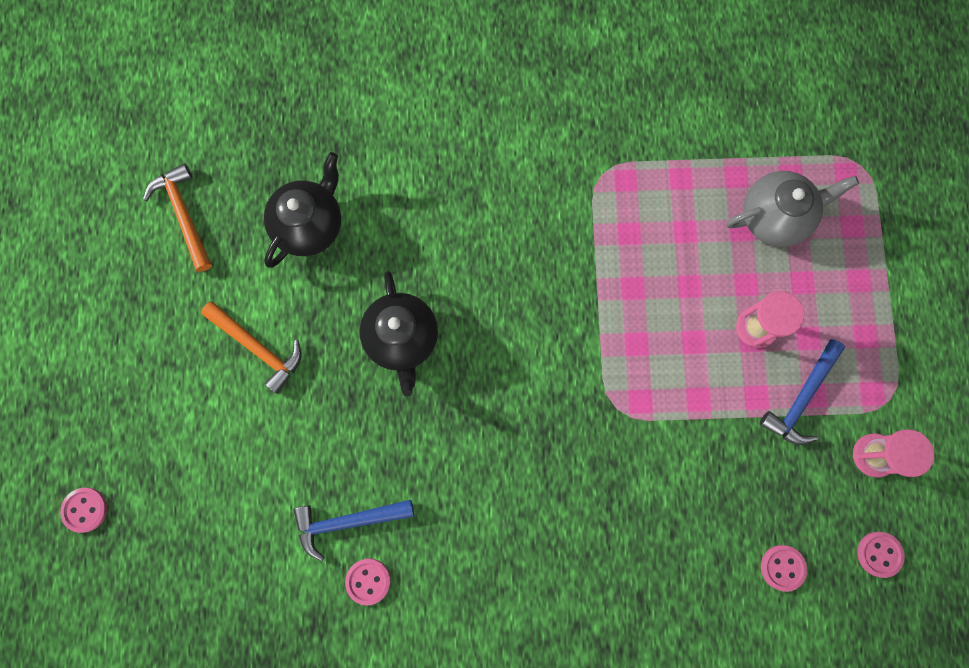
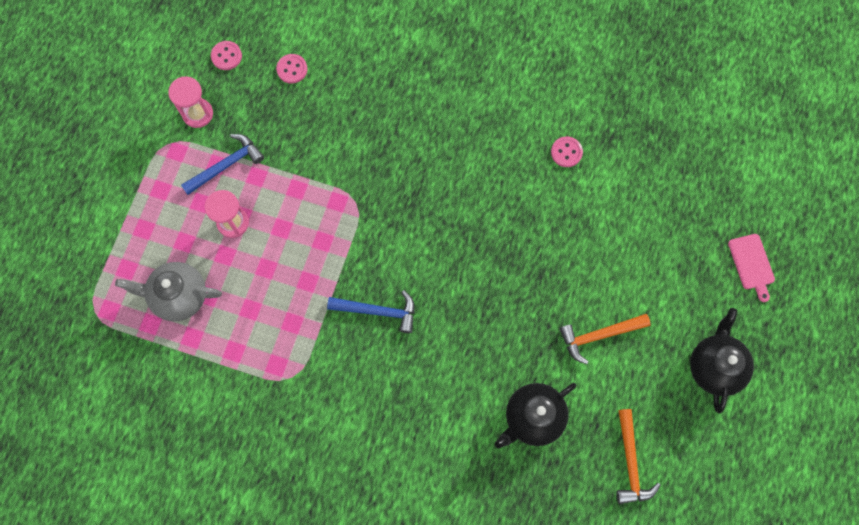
camera: 160 degrees left, 5 degrees down
(85, 509) = (752, 264): pink button -> pink cutting board
(258, 347) = (599, 335): orange hammer -> orange hammer turned 75 degrees counterclockwise
(347, 522) = (569, 193): blue hammer -> blue hammer (378, 311)
(402, 339) = (490, 304): black teapot -> black teapot (714, 366)

